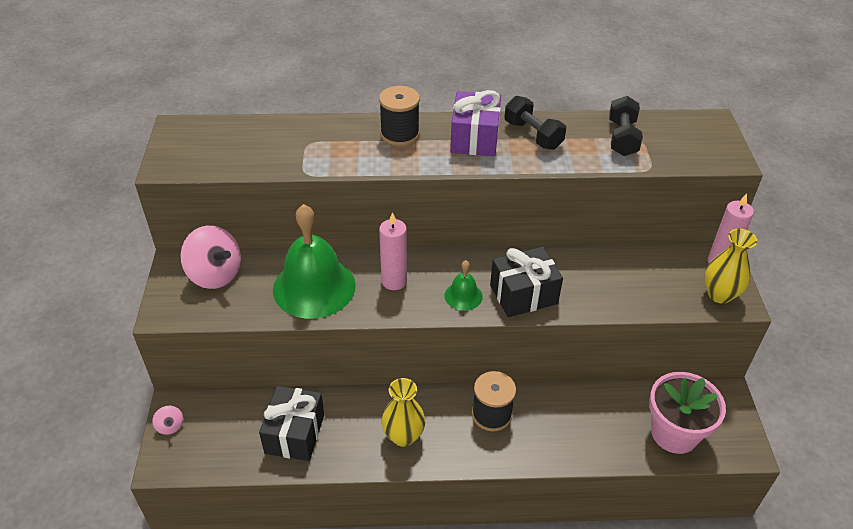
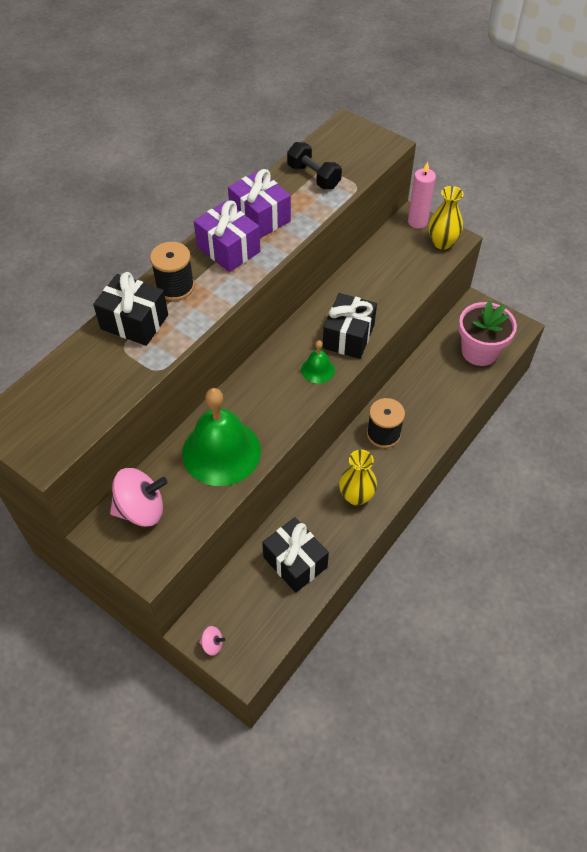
camera: 50 degrees left, 10 degrees up
(340, 134) = (134, 322): none -> black gift
(394, 281) = (264, 399): pink candle -> none
(533, 135) = (260, 217): black dumbbell -> purple gift

